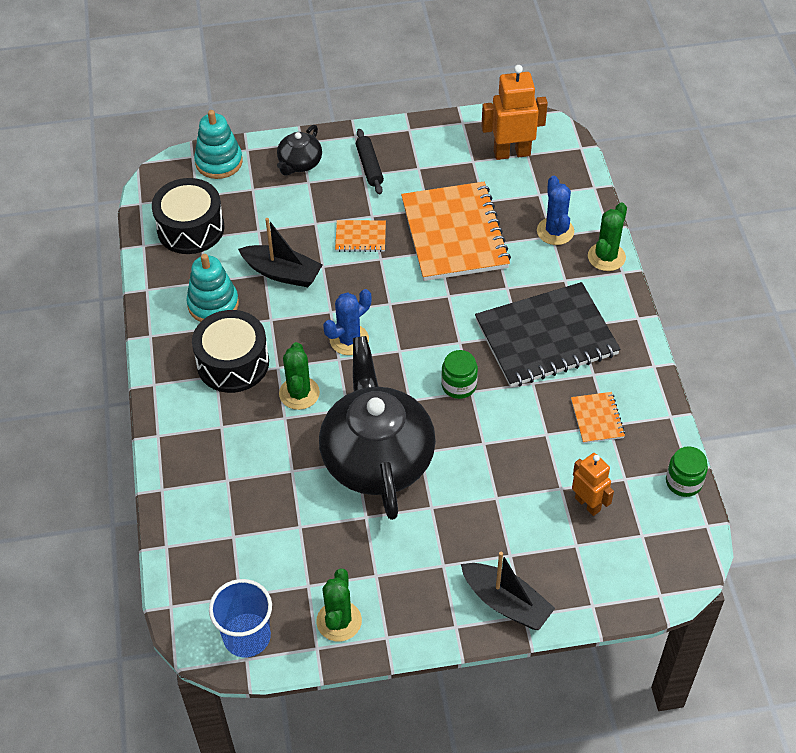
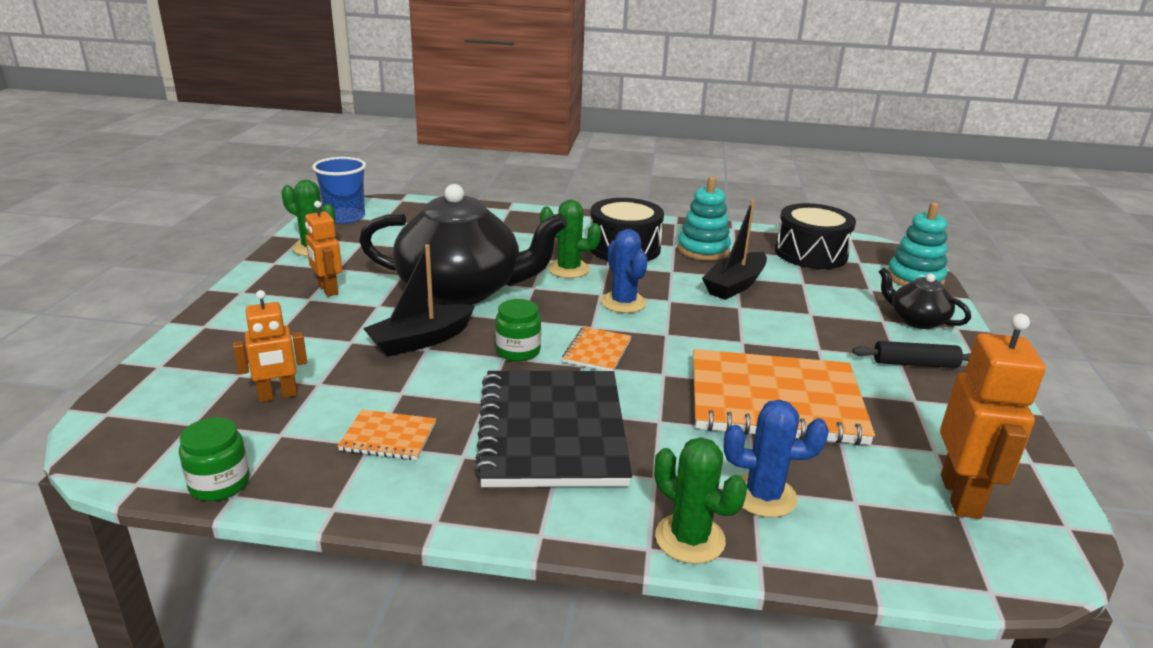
camera: 105 degrees right, 25 degrees down
(360, 237) = (781, 335): orange notebook -> orange notebook (597, 351)
(421, 559) = (327, 290): none -> orange robot
(506, 603) = (229, 319): black boat -> black boat (421, 340)

